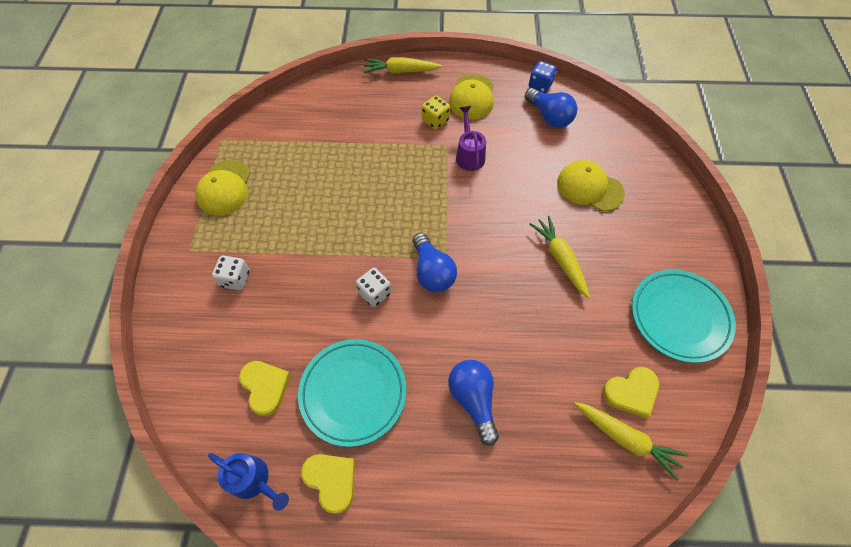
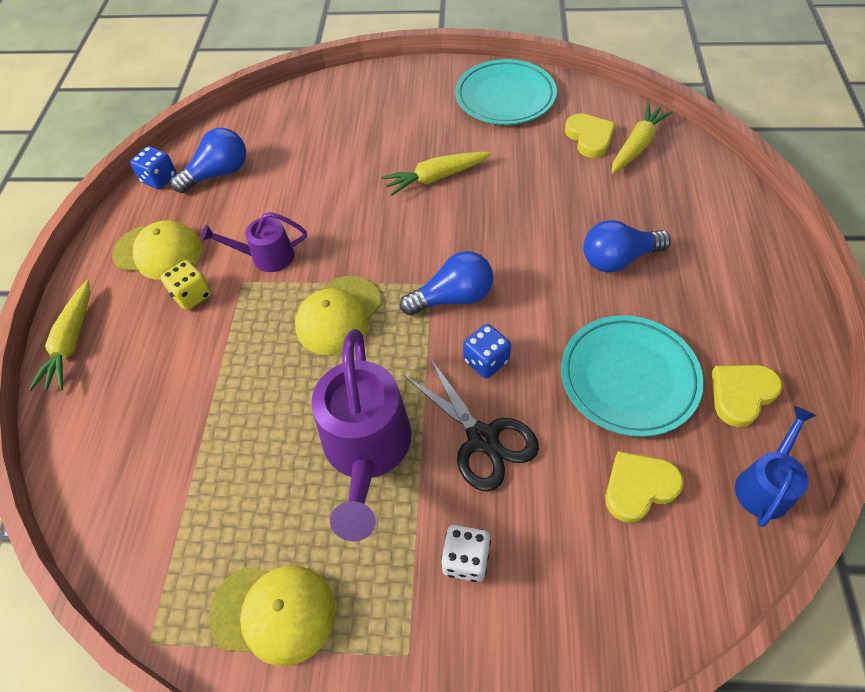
camera: 85 degrees left, 5 degrees down
(312, 224) = (366, 451): none -> purple watering can
(313, 290) = (483, 439): none -> black scissors
(375, 293) = (486, 361): white dice -> blue dice
(589, 188) = (338, 146): yellow cap -> yellow cap (338, 315)

